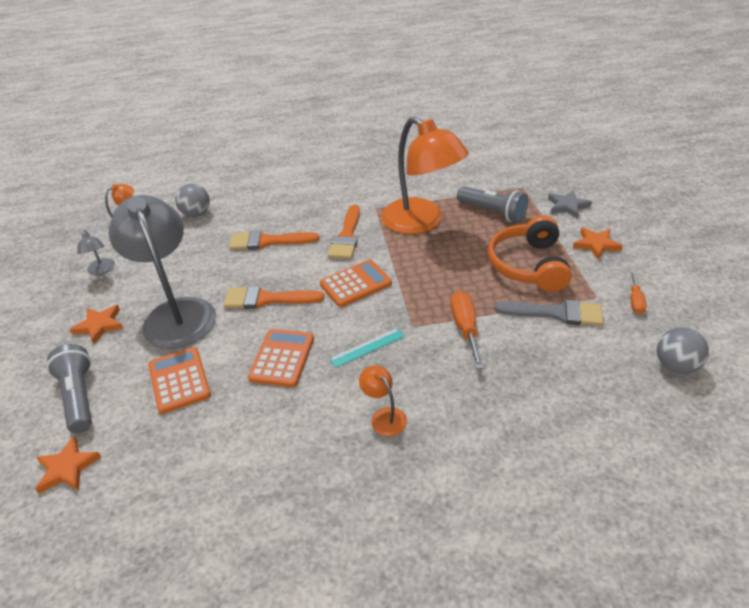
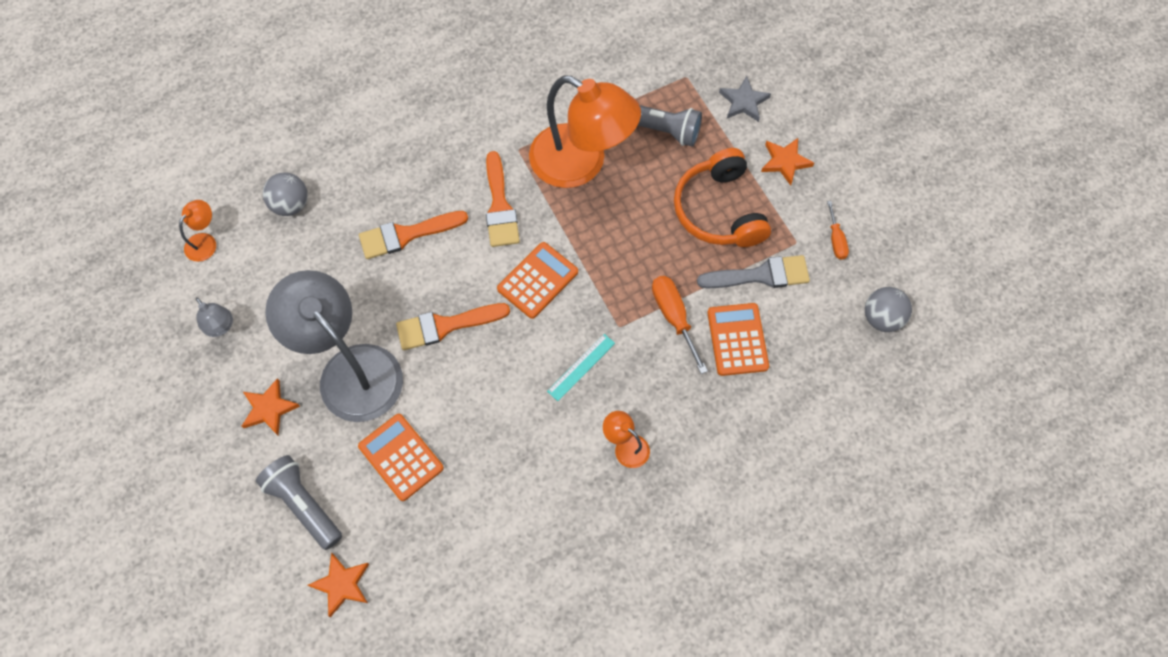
camera: 20 degrees left, 25 degrees up
(282, 358) = (497, 402): orange calculator -> orange calculator (737, 339)

